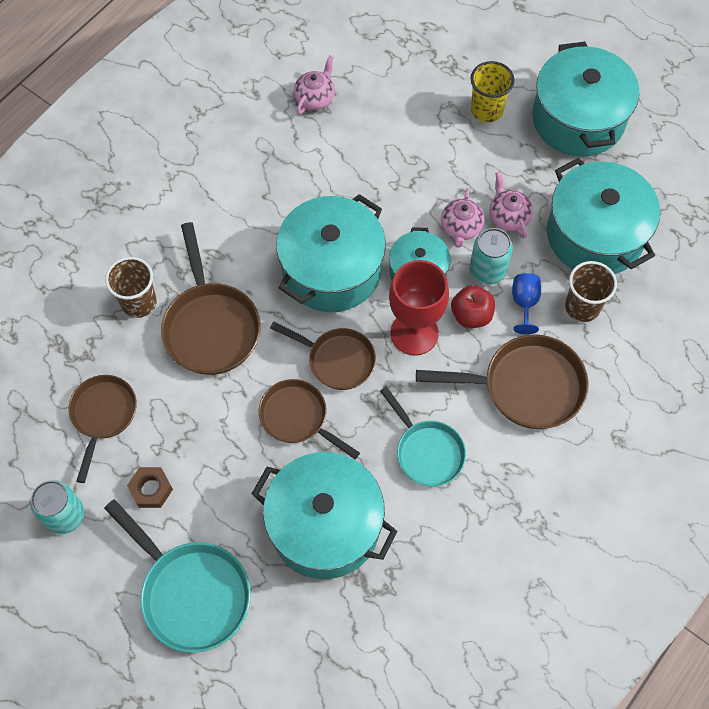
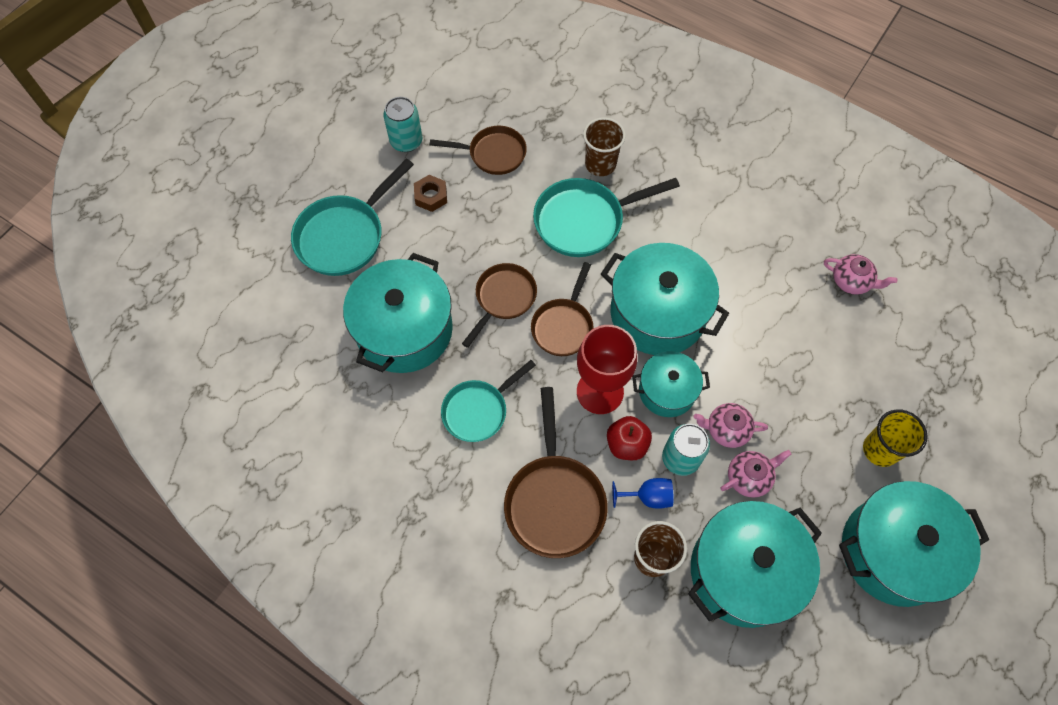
camera: 85 degrees right, 0 degrees up
(211, 326) = (584, 221): brown pan -> turquoise pan

